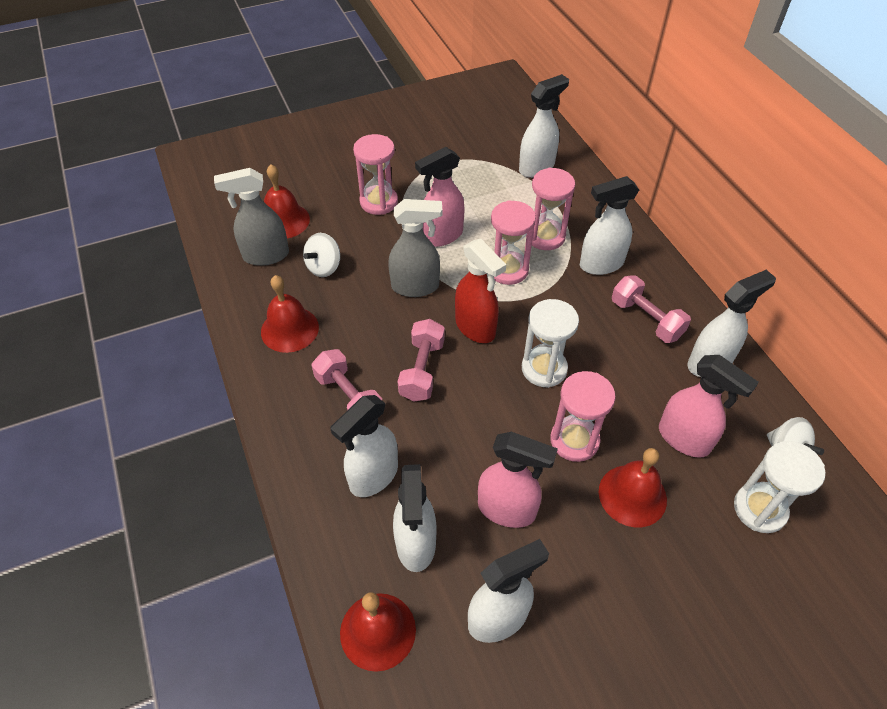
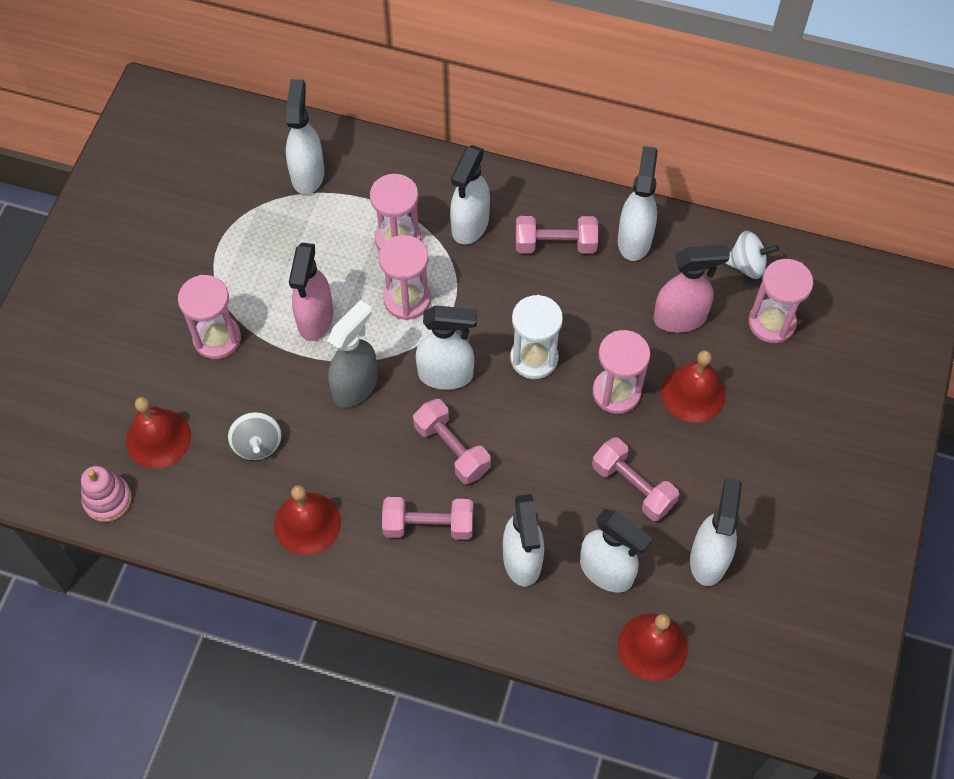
camera: 50 degrees left, 10 degrees up
(221, 226) = (108, 500): none -> pink stacking toy
(265, 255) = (191, 485): grey spray bottle -> none
(324, 267) = (257, 444): white spinning top -> grey spinning top
(475, 328) = (446, 375): red spray bottle -> white spray bottle
(507, 510) = (633, 486): pink spray bottle -> pink dumbbell
(760, 509) = (771, 323): white hourglass -> pink hourglass

